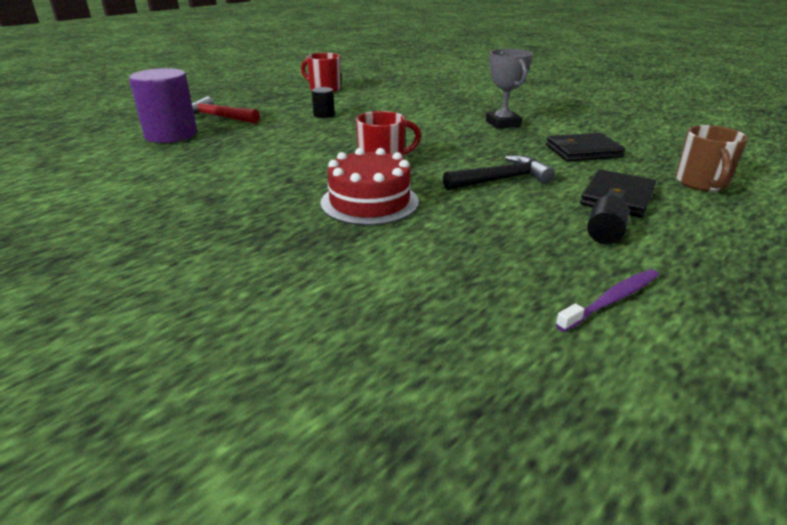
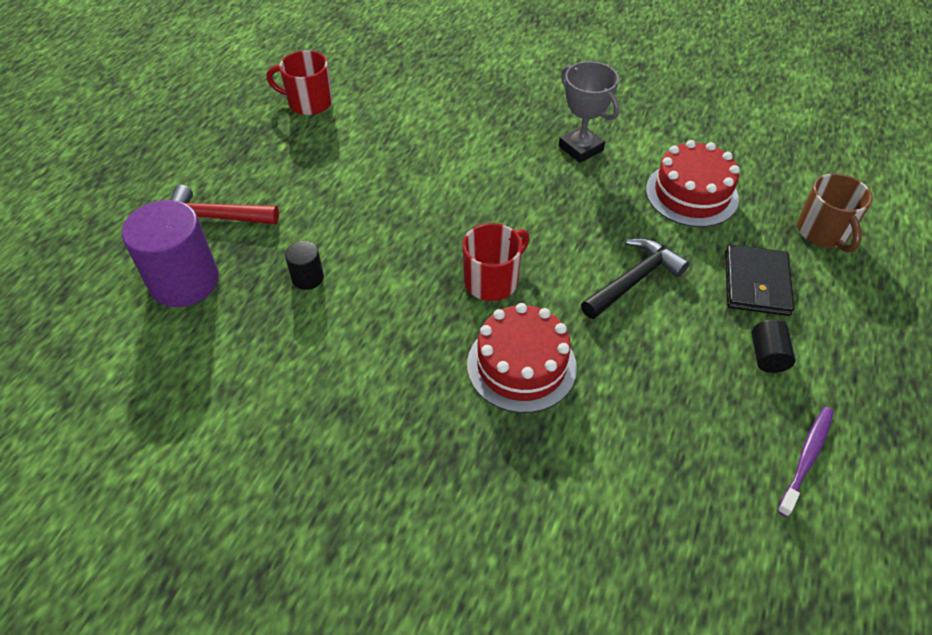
camera: 20 degrees left, 20 degrees up
(324, 115) = (353, 178): black cylinder -> black cylinder (307, 278)
(583, 151) = (691, 194): black wallet -> red cake

